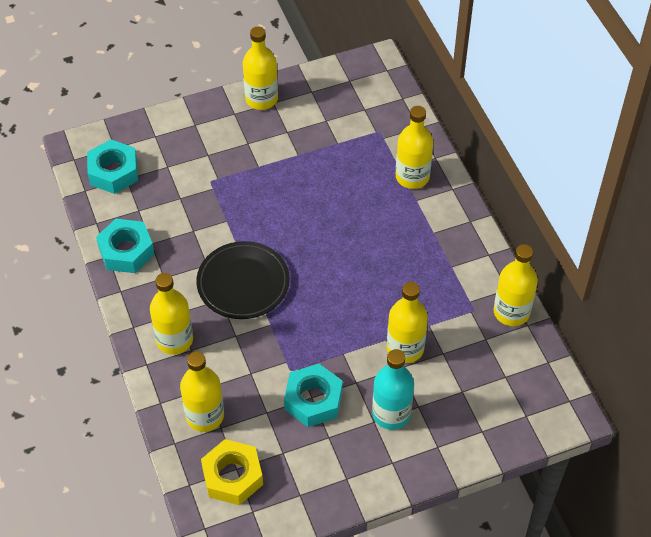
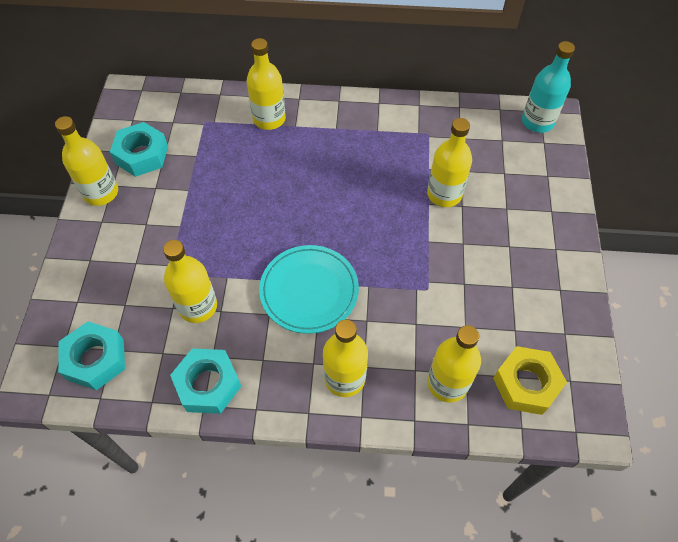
camera: 65 degrees left, 5 degrees up
(243, 283) = (309, 291): black plate -> turquoise plate
(313, 400) = (468, 283): turquoise nut -> turquoise nut (142, 155)
(391, 414) = (506, 230): turquoise bottle -> turquoise bottle (537, 122)
(511, 312) = (442, 111): yellow bottle -> yellow bottle (198, 306)

